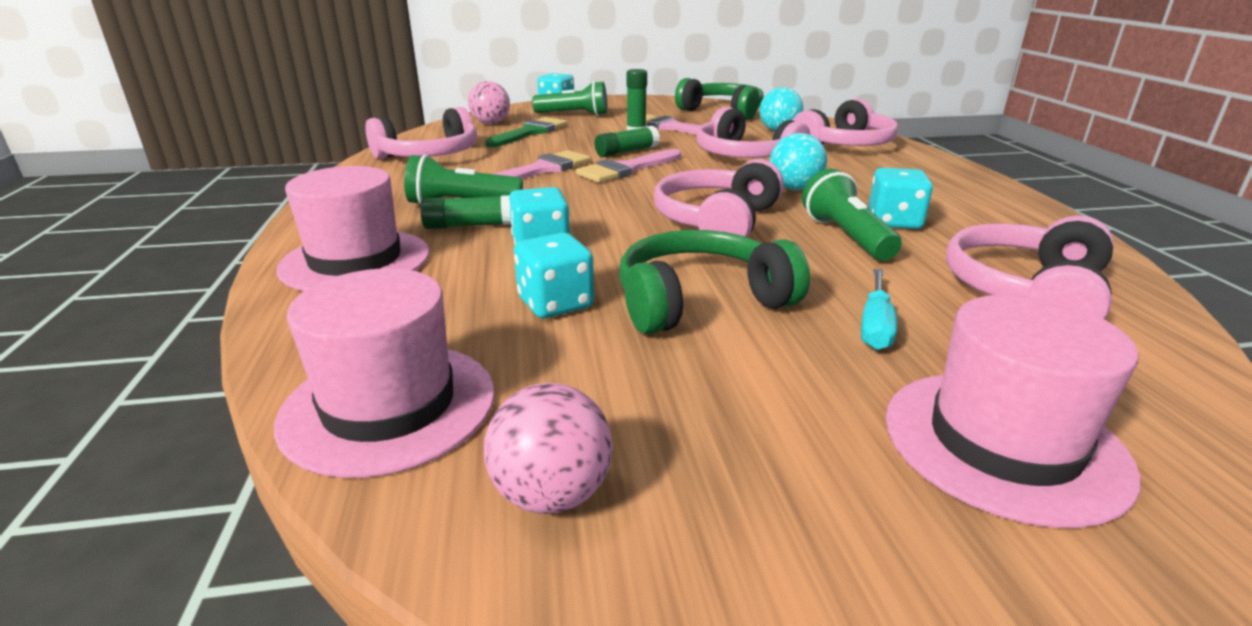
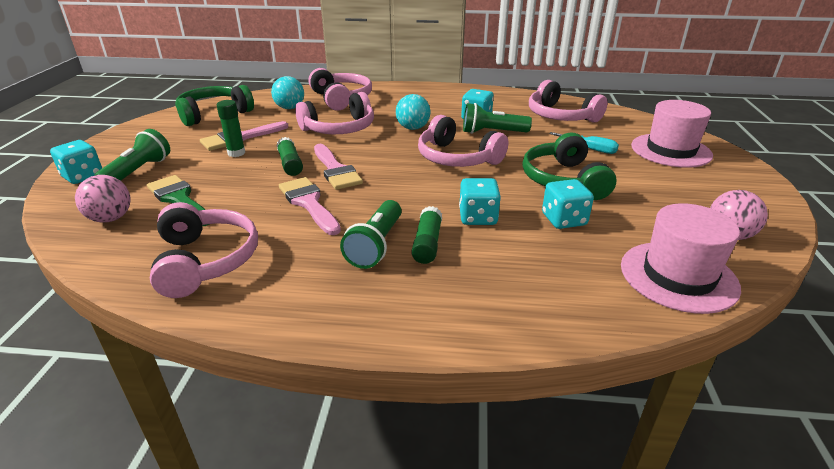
camera: 75 degrees left, 5 degrees up
(355, 261) = (483, 297): pink hat -> none

